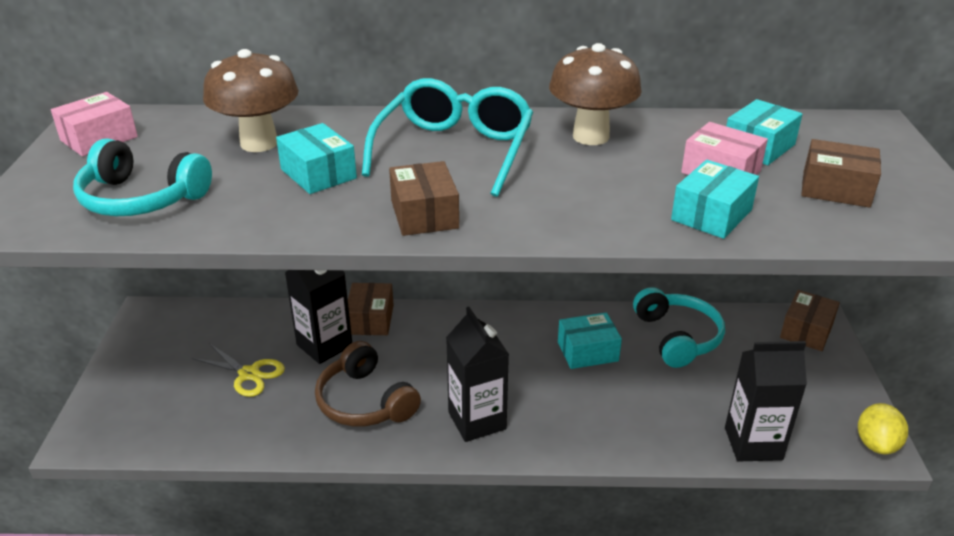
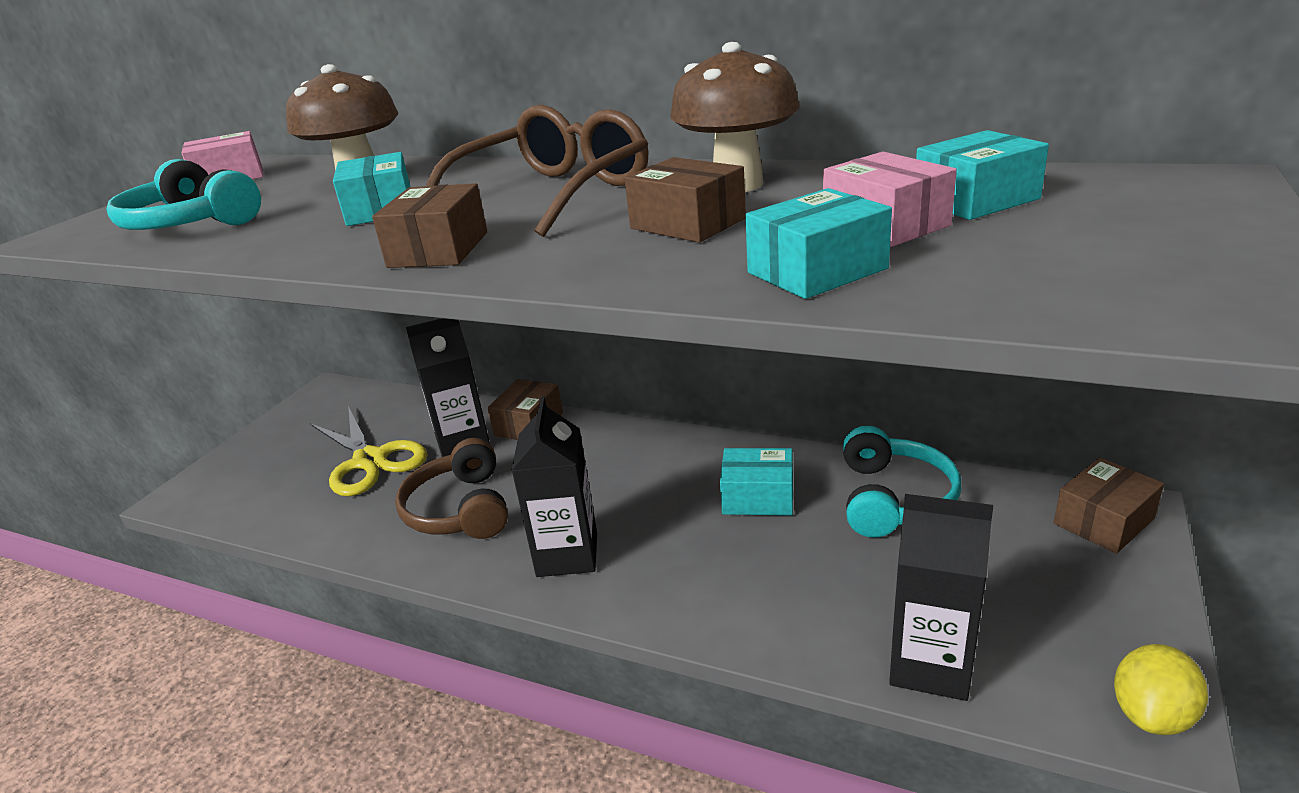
camera: 25 degrees right, 5 degrees down
(249, 374) = (370, 460): yellow scissors -> yellow scissors, size x1.54
(454, 150) = (553, 194): turquoise glasses -> brown glasses
(835, 189) = (1064, 251): brown box -> brown box (687, 223)

